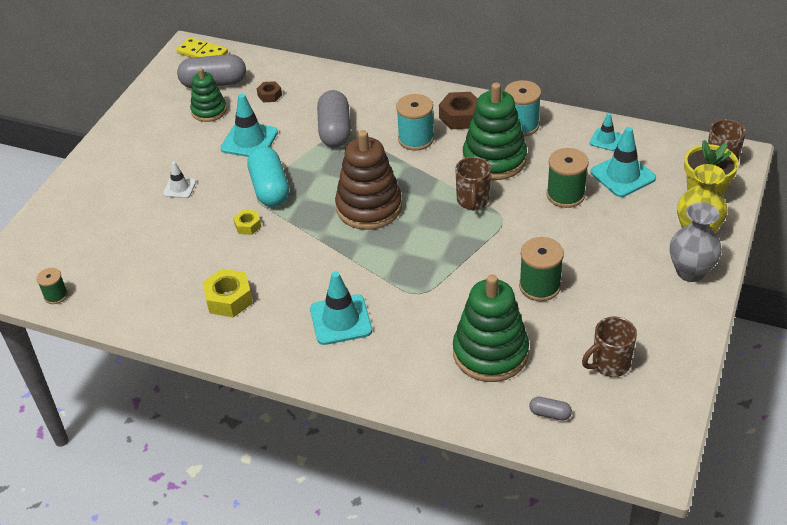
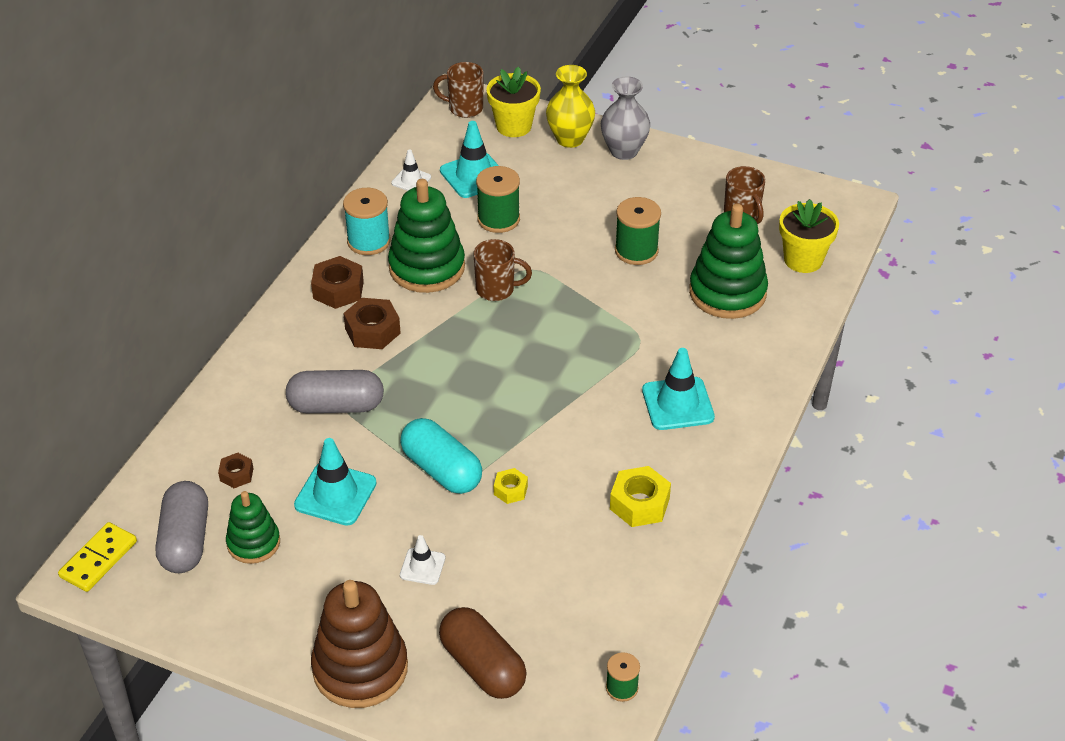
camera: 90 degrees left, 0 degrees up
(89, 224) = (483, 666): none -> brown capsule
(270, 188) = (441, 470): turquoise capsule -> turquoise capsule turned 60 degrees clockwise
(369, 207) = (493, 376): brown stacking toy -> brown stacking toy (360, 668)
(416, 139) = (372, 331): turquoise spool -> brown nut
(550, 414) = (803, 260): grey capsule -> yellow flower pot
(606, 140) = (411, 180): turquoise traffic cone -> white traffic cone

